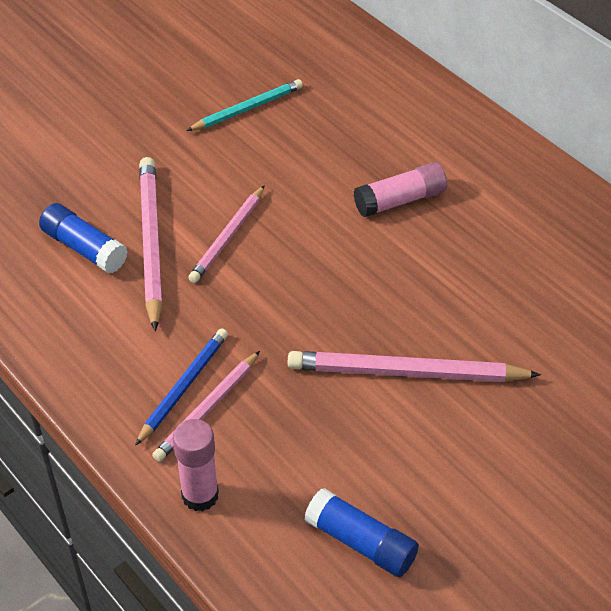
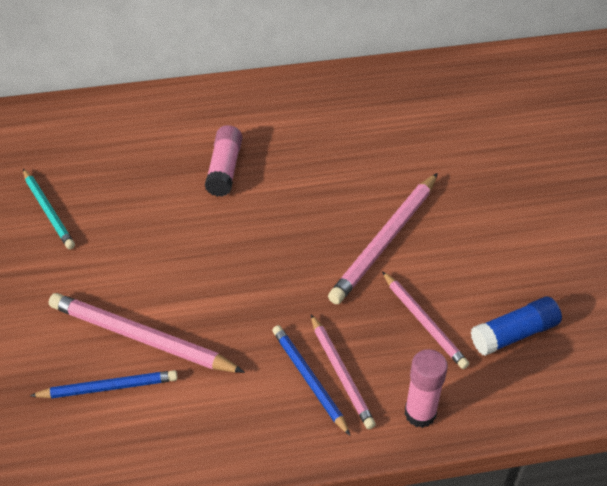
camera: 60 degrees left, 0 degrees up
(84, 248) = (108, 387): blue glue stick -> blue pencil
(228, 237) = (177, 284): pink pencil -> pink pencil (424, 322)
(247, 109) = (48, 211): turquoise pencil -> turquoise pencil turned 150 degrees clockwise

